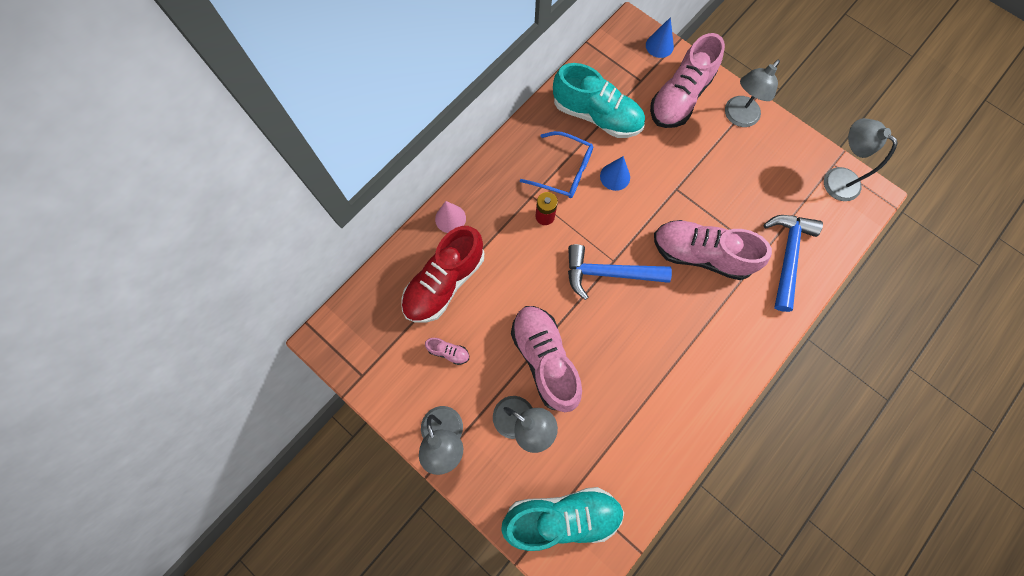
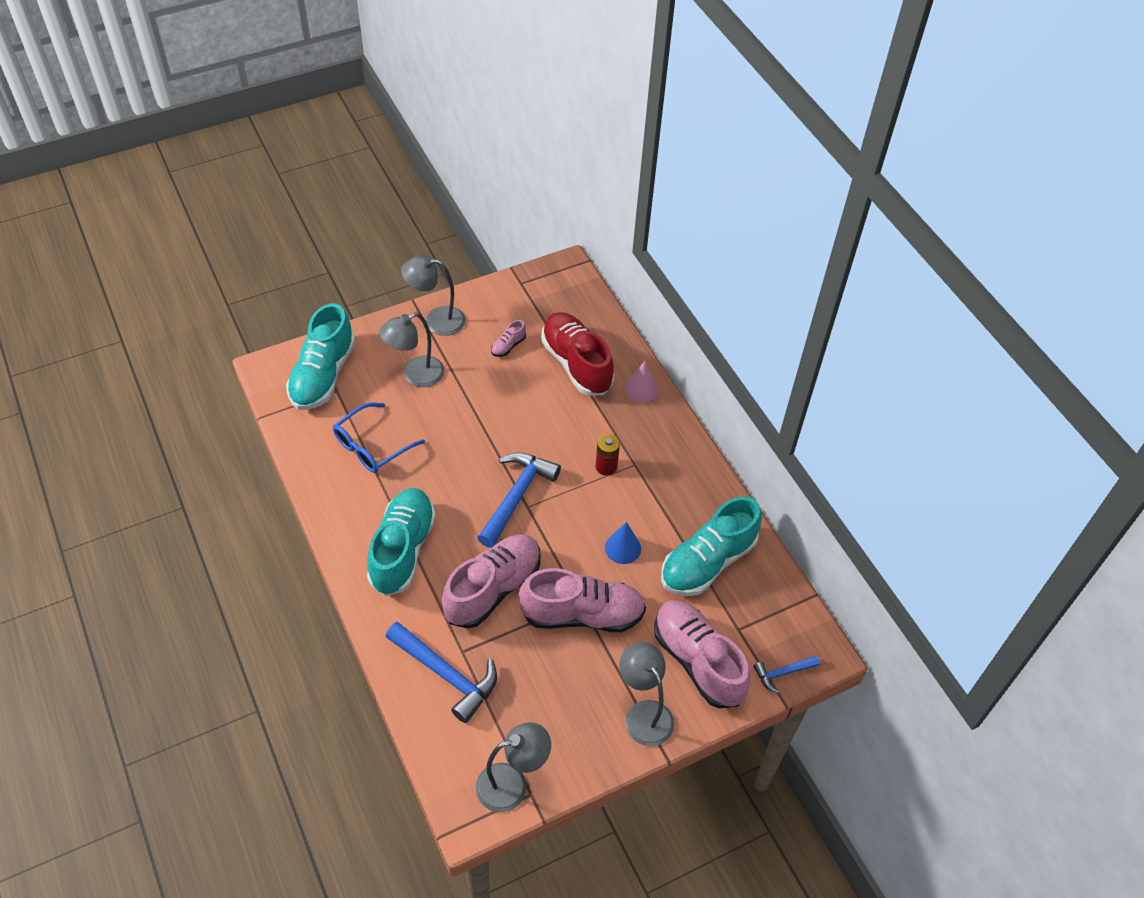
camera: 110 degrees right, 20 degrees down
(545, 359) = (461, 412): pink shoe -> pink shoe (582, 614)
(563, 171) = (651, 503): blue glasses -> blue glasses (372, 446)
(659, 45) = (782, 673): blue cone -> blue hammer
(705, 340) = (402, 550): none -> turquoise shoe

